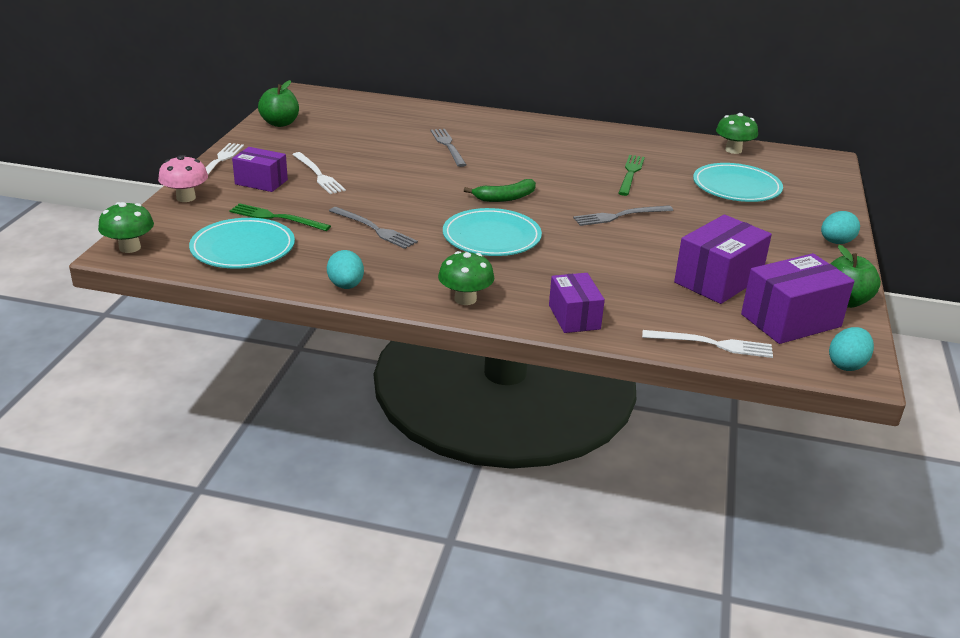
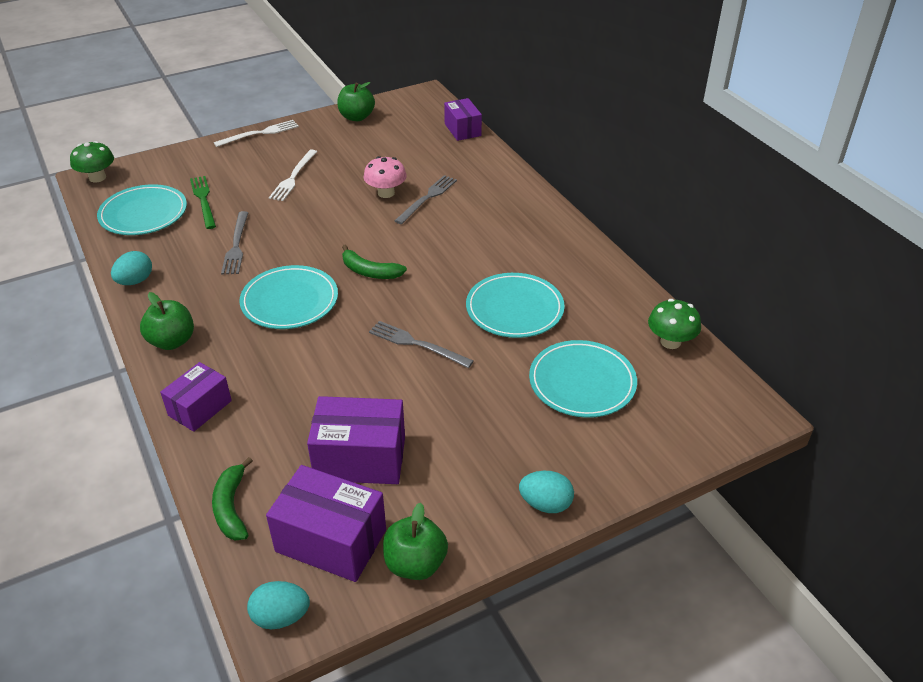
camera: 50 degrees right, 10 degrees up
(186, 198) = (190, 154): pink mushroom -> pink mushroom (386, 193)
(261, 182) = (250, 164): purple box -> purple box (462, 130)
(465, 299) = (172, 341): green mushroom -> green apple
(630, 174) = (514, 309): green fork -> turquoise plate
(711, 344) = (231, 507): white fork -> green banana

